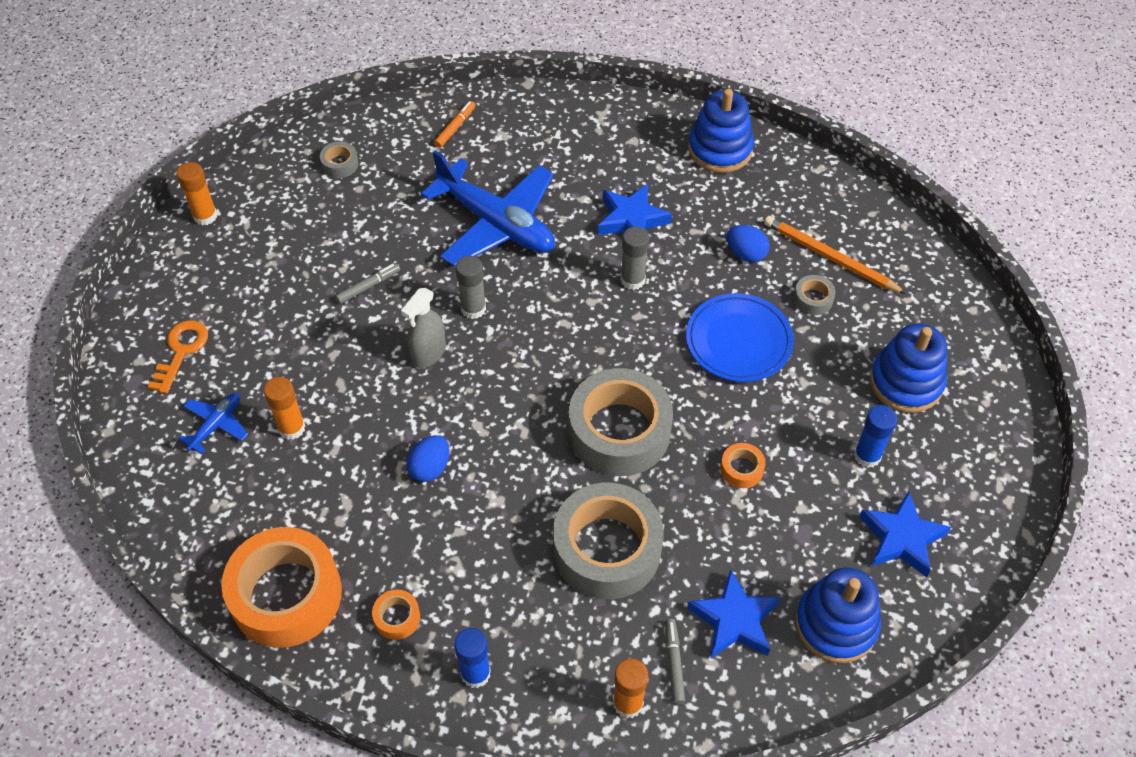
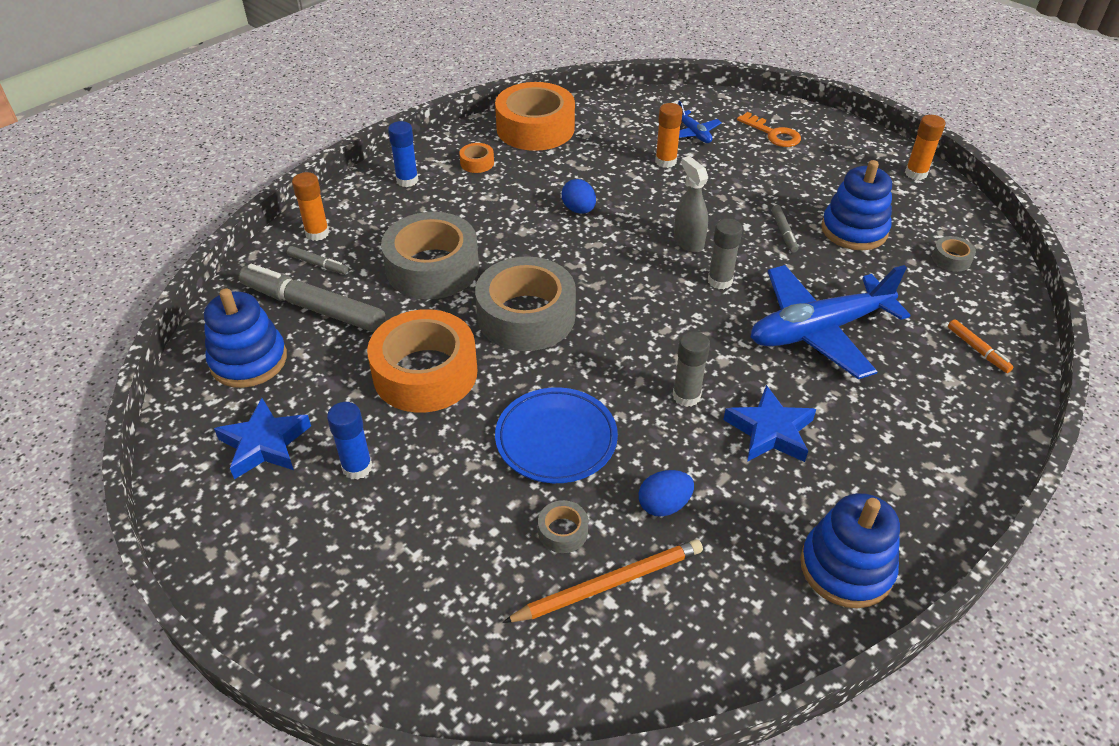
camera: 120 degrees right, 10 degrees down
(734, 620) = (313, 307): blue star -> grey marker
(741, 469) = (425, 373): orange tape -> orange tape, size x2.42
(906, 382) = (401, 551): blue stacking toy -> blue stacking toy (854, 230)

